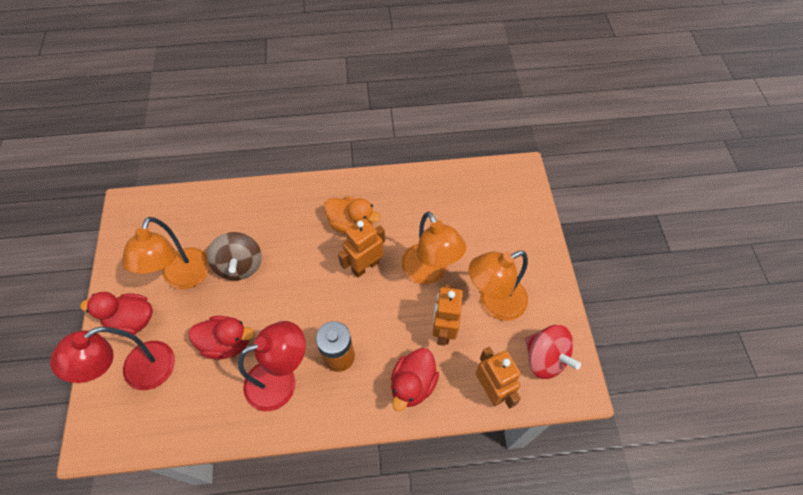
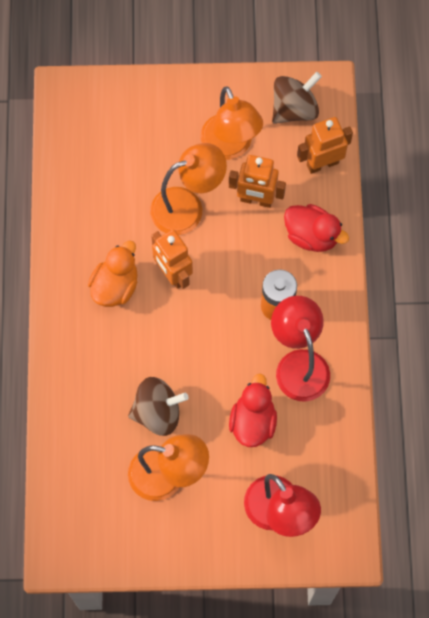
camera: 85 degrees left, 10 degrees up
(132, 320) = (216, 529): red duck -> none
(545, 358) = (294, 109): red spinning top -> brown spinning top

